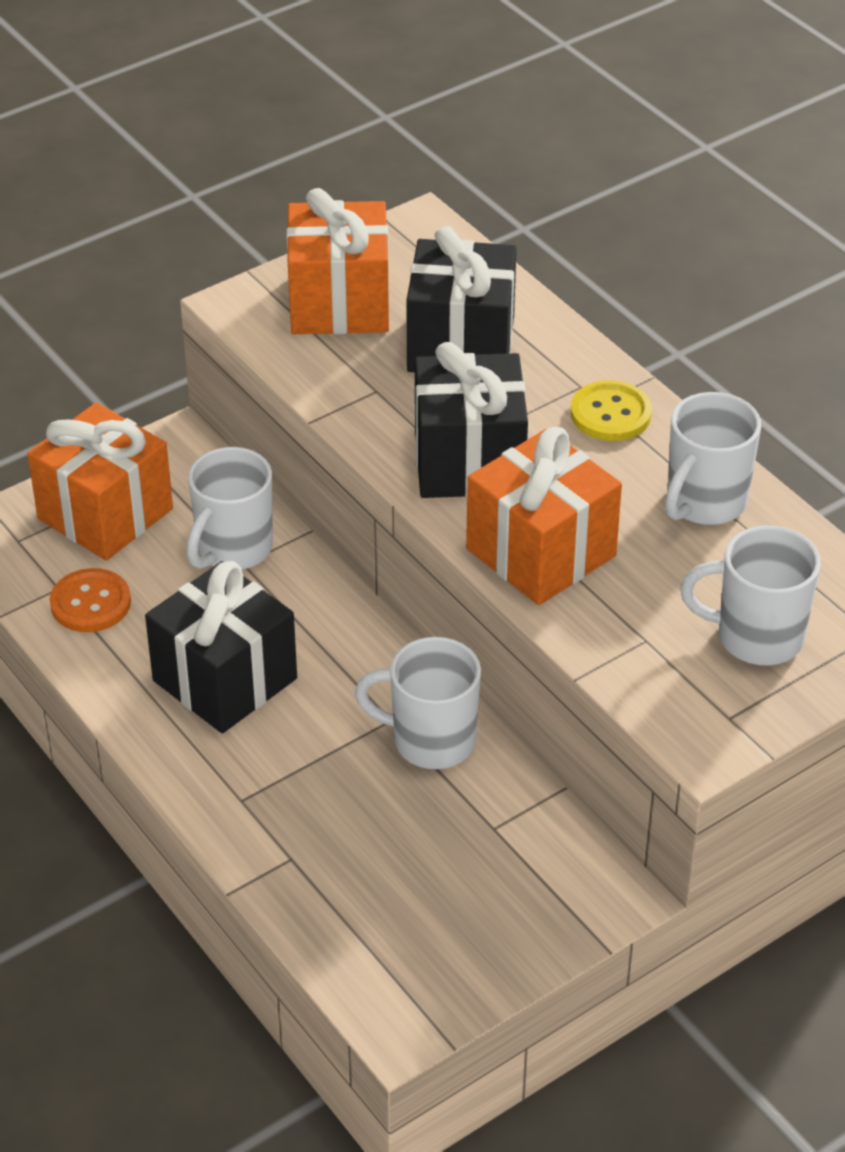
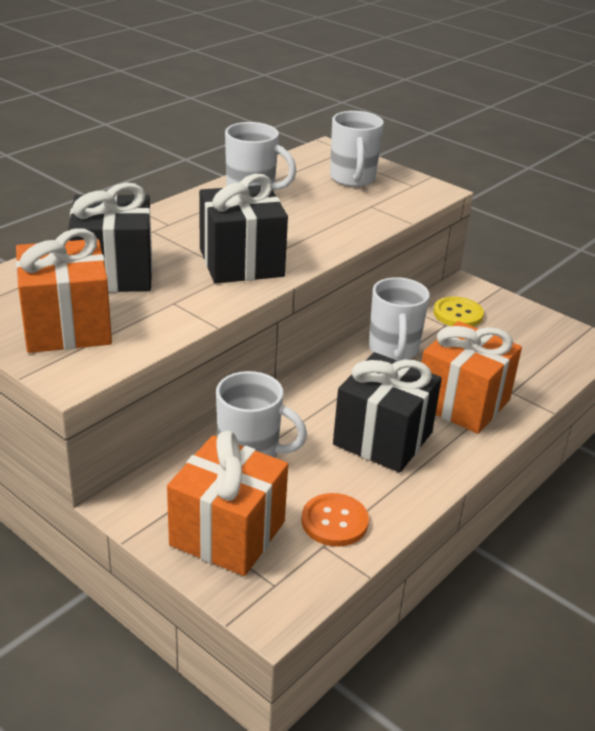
camera: 105 degrees left, 10 degrees down
(541, 552) = (316, 236): orange gift -> orange gift (462, 403)
(610, 414) = (179, 220): yellow button -> yellow button (458, 314)

